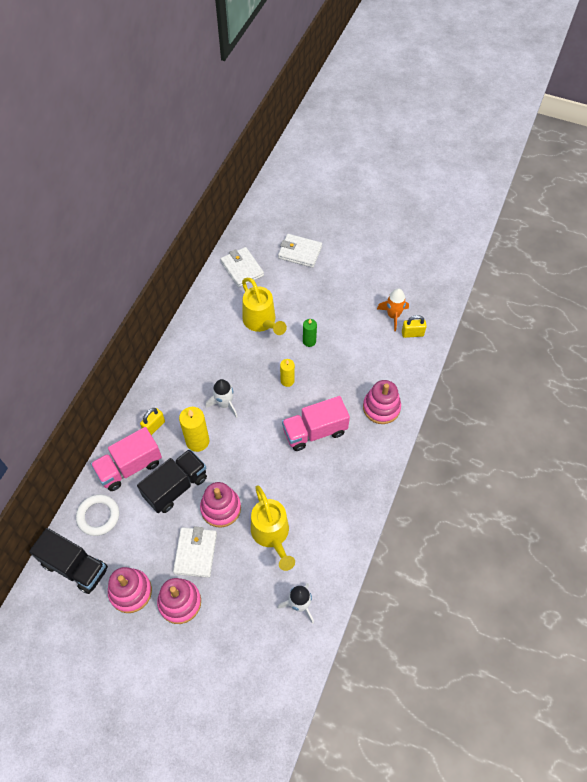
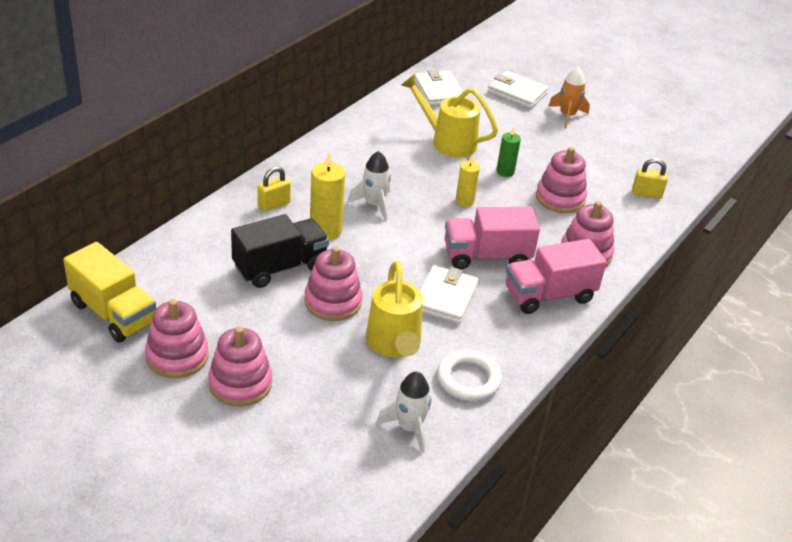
camera: 10 degrees right, 20 degrees down
(75, 567) = (113, 313): black truck -> yellow truck
(98, 516) = (166, 271): white ring -> white ring (468, 379)
(130, 467) = (227, 235): pink truck -> pink truck (549, 295)
(195, 553) = (282, 338): white wallet -> white wallet (445, 298)
(261, 322) = (448, 141): yellow watering can -> yellow watering can turned 135 degrees clockwise
(353, 357) = (560, 198): none -> pink stacking toy
(393, 315) = (624, 172): orange rocket -> orange rocket (567, 115)

